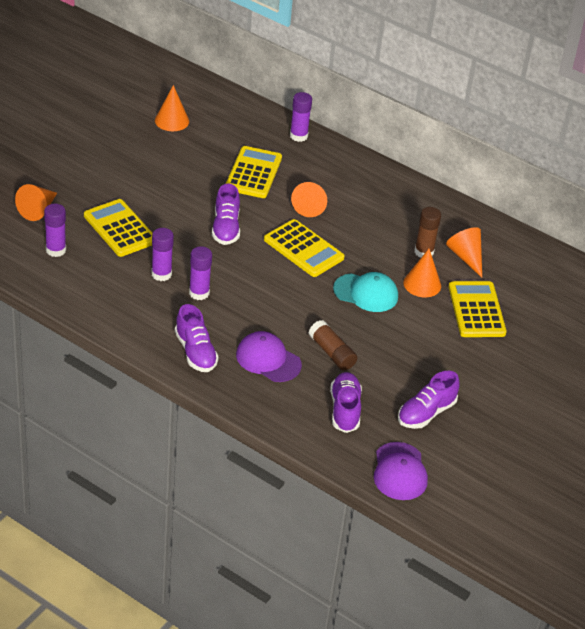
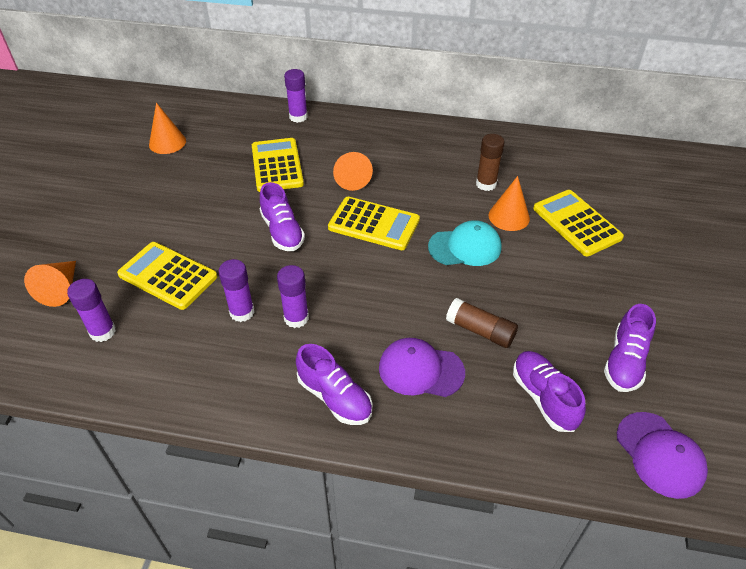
camera: 20 degrees left, 5 degrees up
(466, 257) = (526, 175): orange cone -> none

